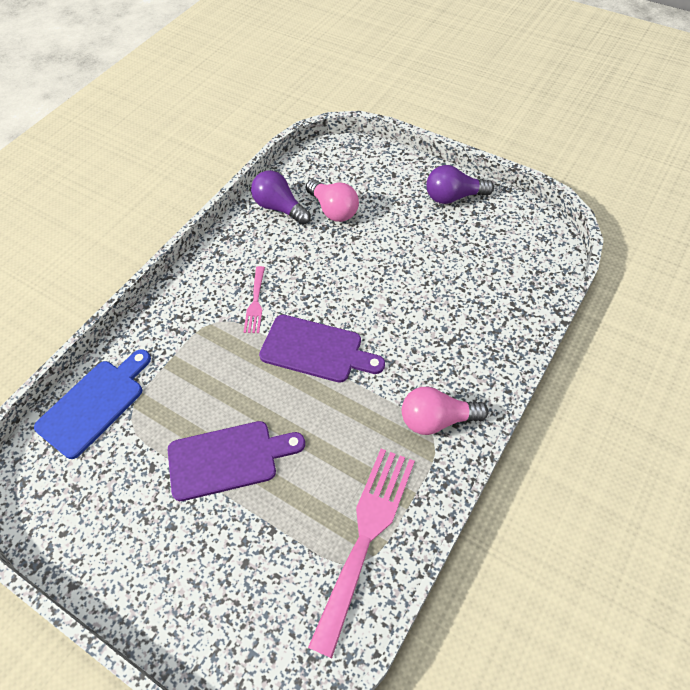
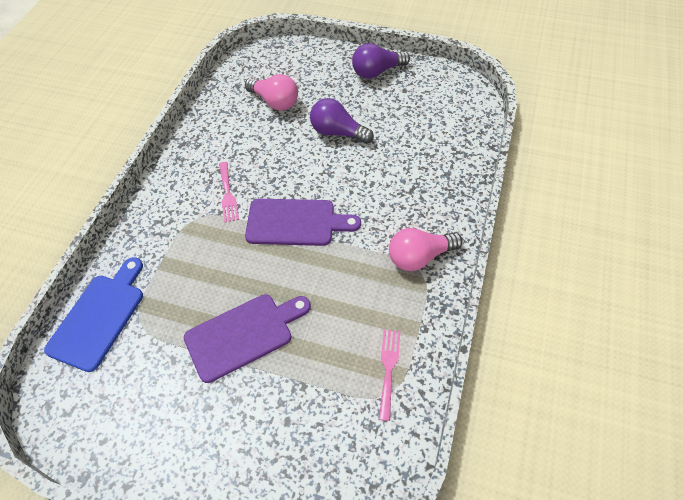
camera: 15 degrees left, 0 degrees up
(279, 208) = (225, 109): purple light bulb -> purple light bulb (337, 132)
(366, 536) = (388, 369): pink fork -> pink fork, size x0.49

